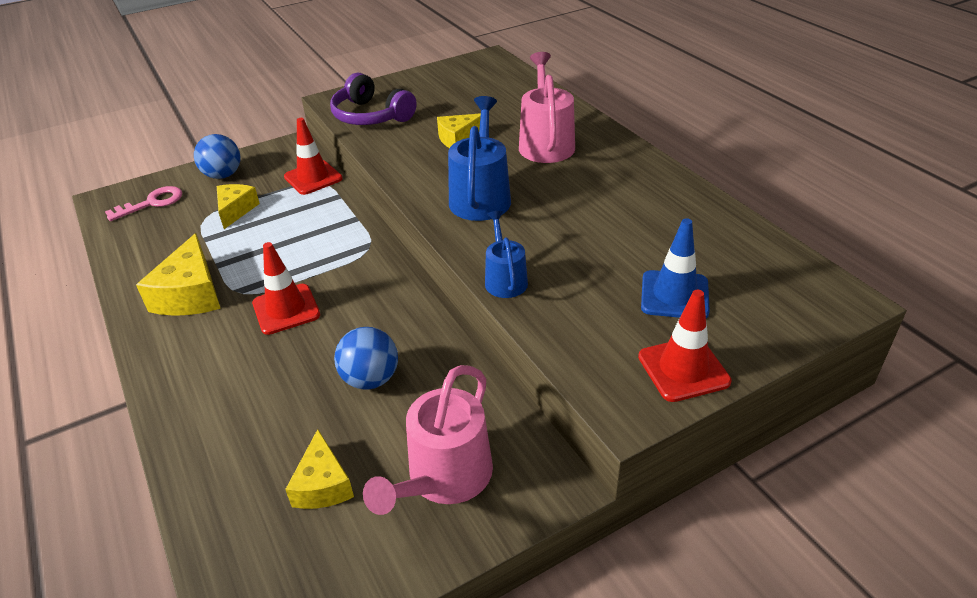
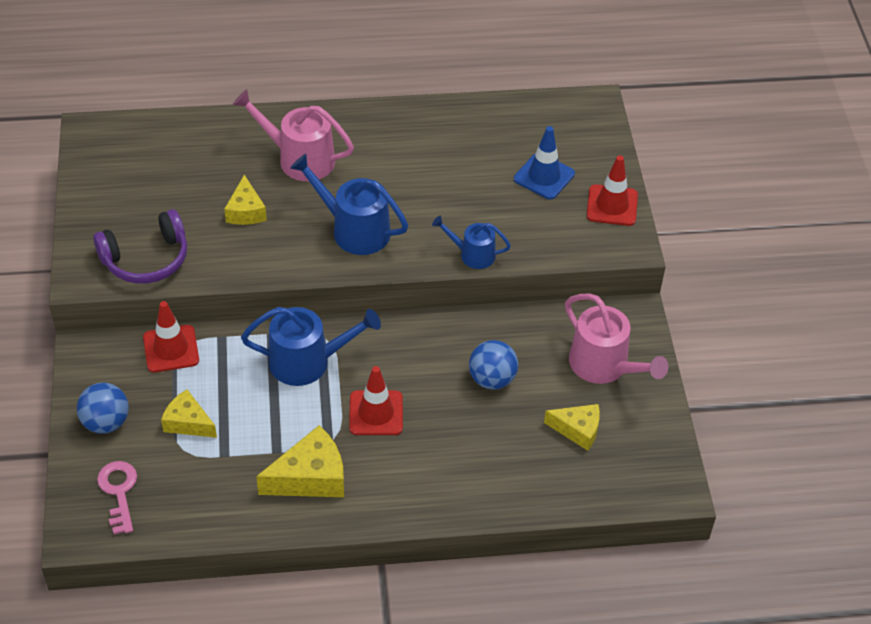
camera: 70 degrees left, 10 degrees up
(191, 294) = (310, 477): yellow cheese -> yellow cheese turned 45 degrees counterclockwise
(333, 248) = (307, 361): none -> blue watering can

